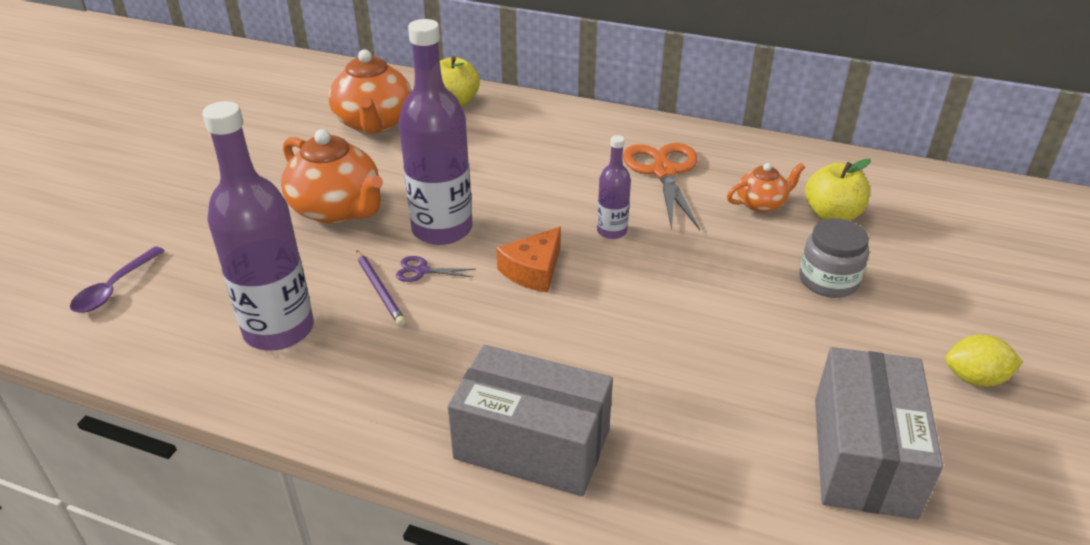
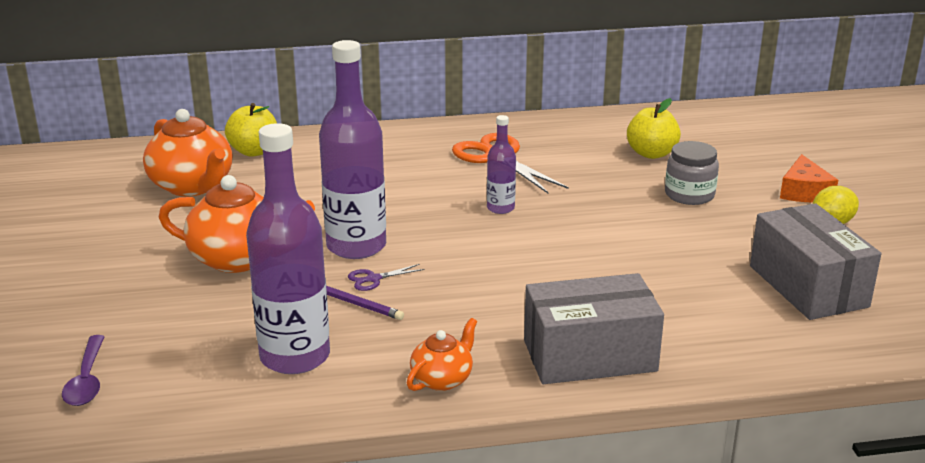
camera: 30 degrees left, 10 degrees down
(533, 270) = (467, 251): orange cheese -> orange cheese (804, 192)
(761, 204) = (594, 160): orange teapot -> orange teapot (442, 379)

